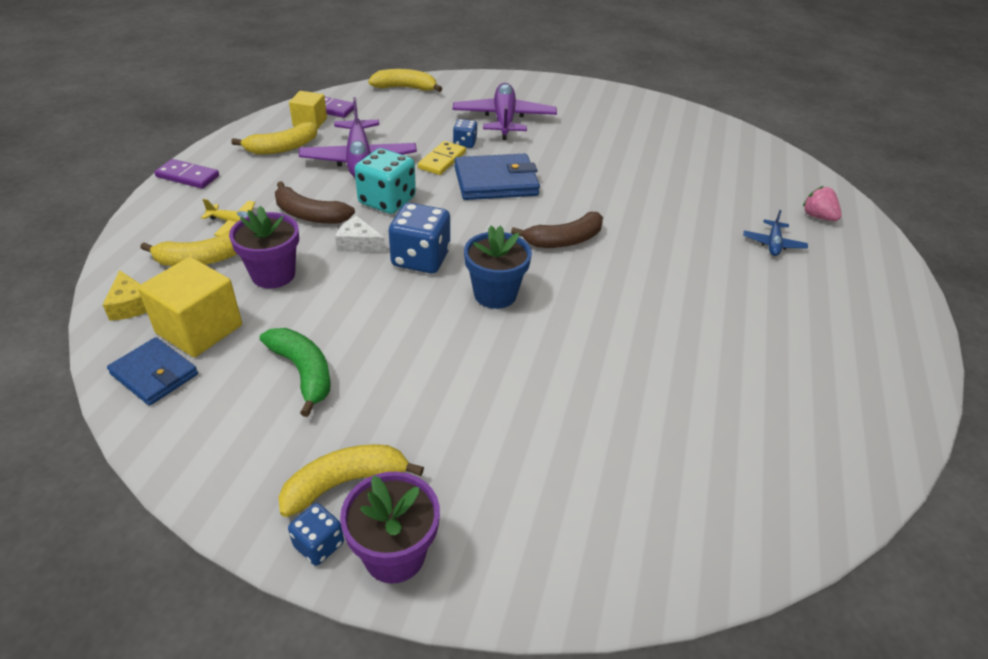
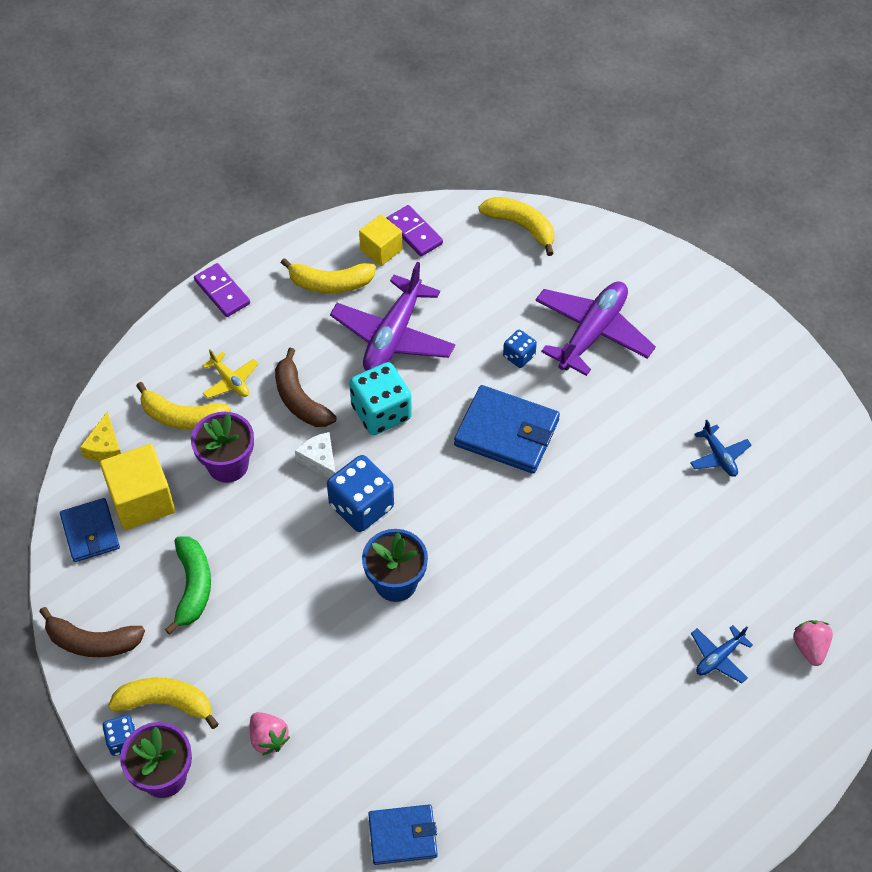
camera: 35 degrees right, 15 degrees up
(442, 160) = (475, 374): yellow domino -> none
(482, 460) = (268, 738): none -> pink strawberry
(564, 240) = (510, 548): brown banana -> brown banana (92, 642)
(649, 149) = (719, 456): none -> blue plane
(684, 476) = (403, 836): none -> blue wallet

